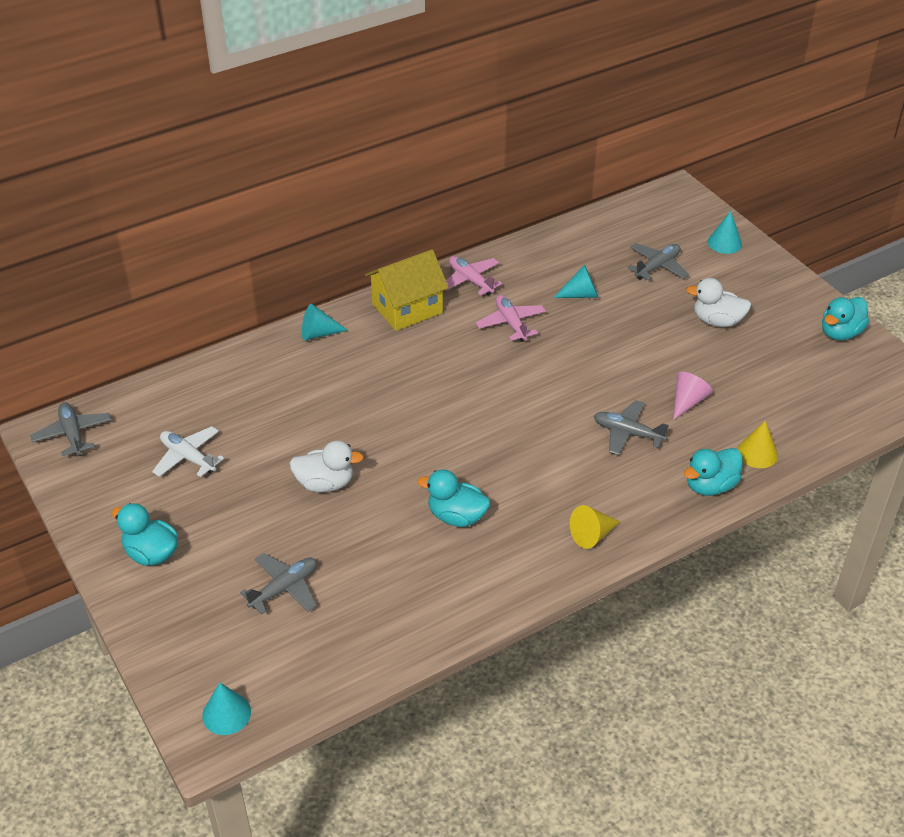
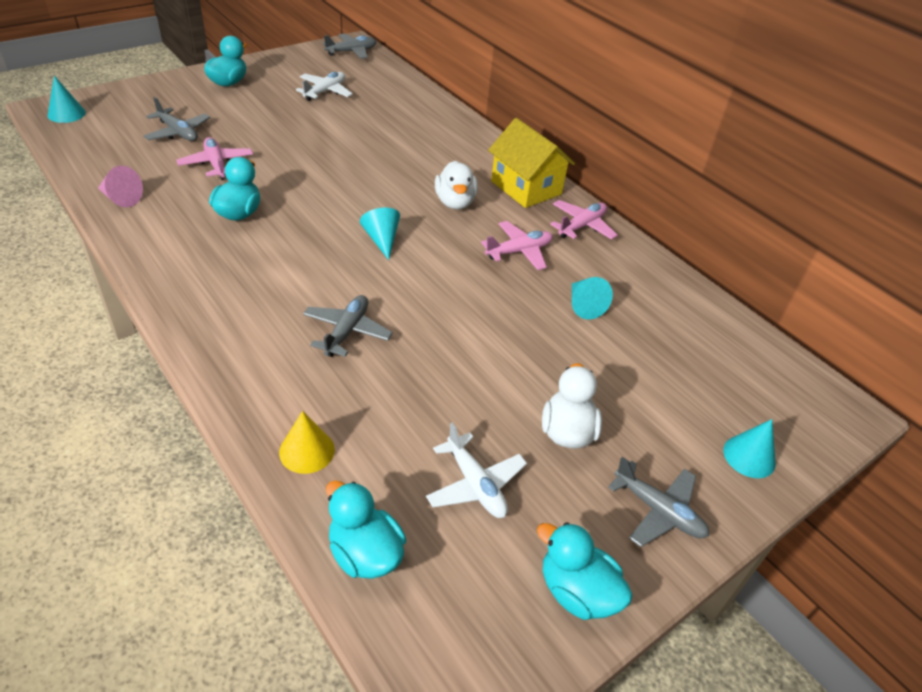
camera: 80 degrees right, 0 degrees up
(318, 333) = (479, 142): turquoise cone -> turquoise cone (382, 240)
(325, 483) = (290, 148): white duck -> white duck (455, 202)
(360, 544) = (216, 164): none -> pink plane
(592, 535) = (196, 297): yellow cone -> none
(657, 267) = (663, 377): grey plane -> grey plane (658, 511)
(687, 401) = (402, 388): pink cone -> pink cone (121, 198)
(710, 486) = (253, 398): turquoise duck -> turquoise duck (365, 553)
(771, 369) = (475, 484): none -> white plane

